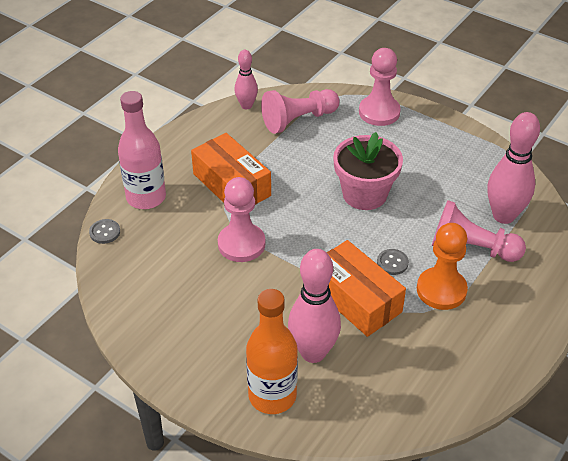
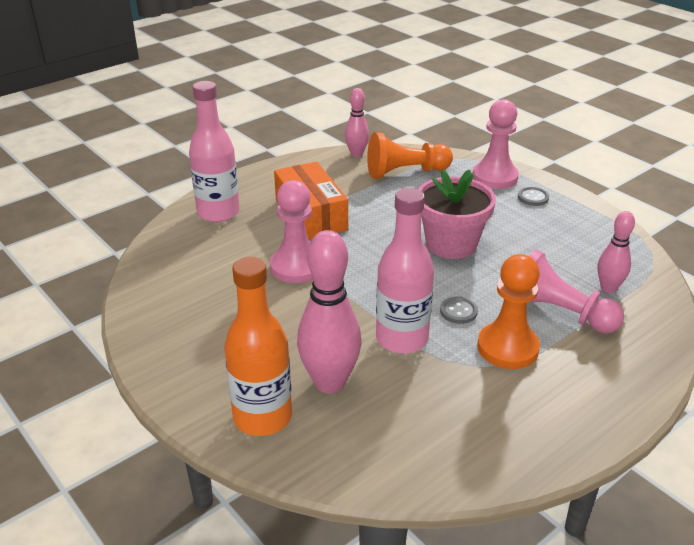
camera: 15 degrees right, 10 degrees down
(105, 232) = (162, 234): grey button -> grey button (533, 197)
(298, 120) = (405, 172): pink pawn -> orange pawn
(356, 299) = (402, 339): orange box -> pink bottle
(503, 216) = (608, 288): pink bowling pin -> pink bowling pin, size x0.58

